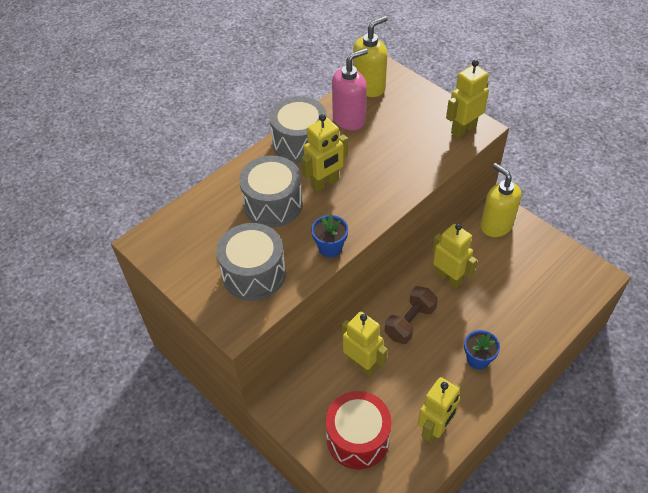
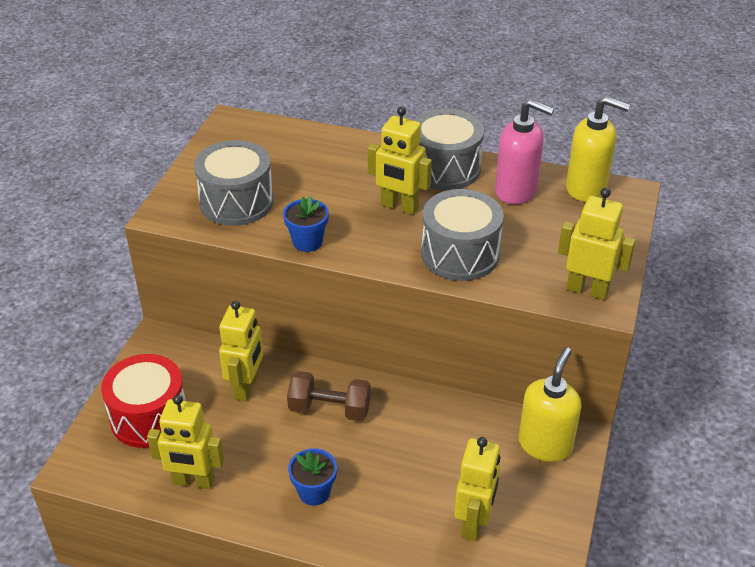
camera: 60 degrees right, 10 degrees down
(273, 204) = (339, 181): grey drum -> grey drum (460, 254)
(449, 278) = (421, 424): yellow robot -> yellow robot (474, 523)

